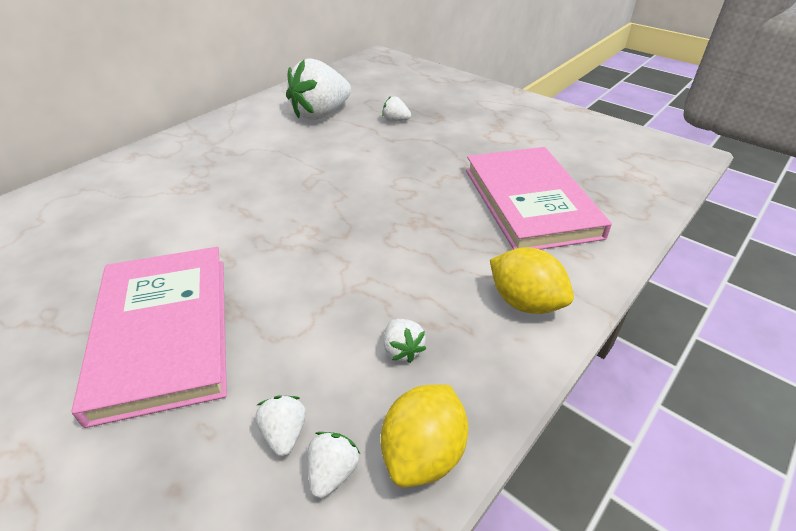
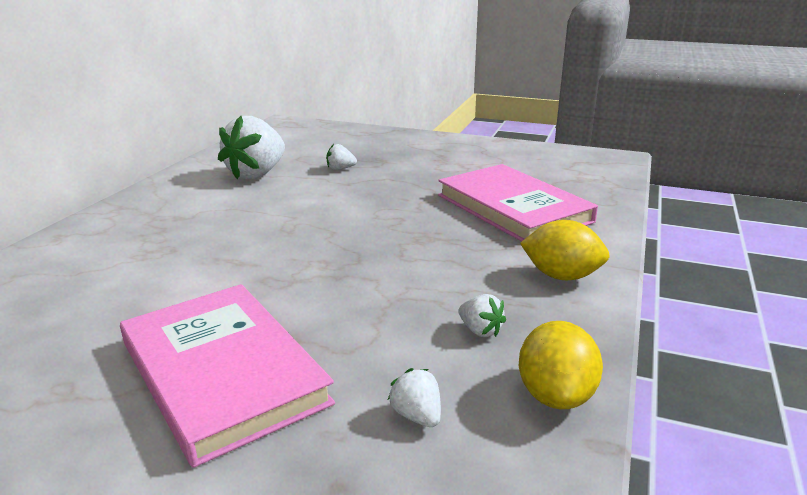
camera: 20 degrees left, 15 degrees down
(332, 472) = (485, 430): white strawberry -> none

